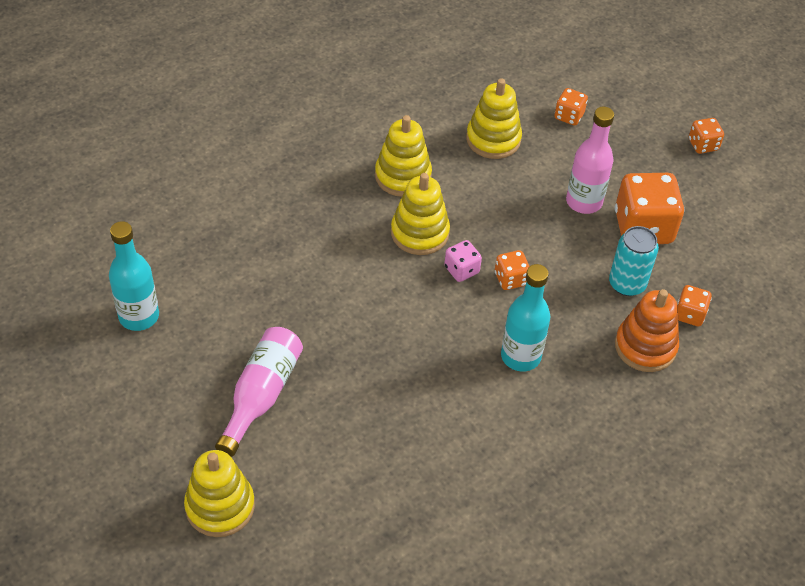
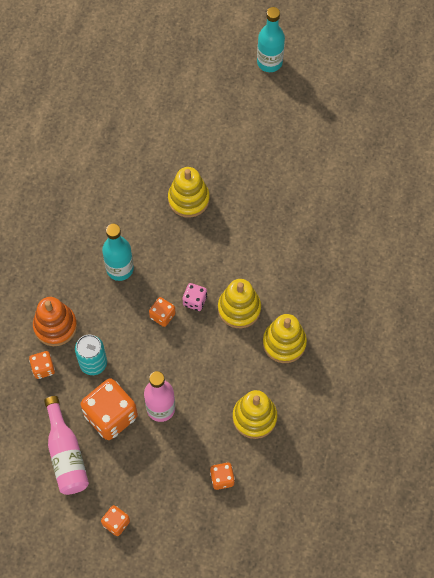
camera: 145 degrees right, 15 degrees up
(139, 316) = (336, 146): turquoise bottle -> turquoise bottle (269, 62)
(220, 506) = (200, 86): yellow stacking toy -> yellow stacking toy (188, 199)
(261, 395) = (233, 150): pink bottle -> pink bottle (66, 454)

